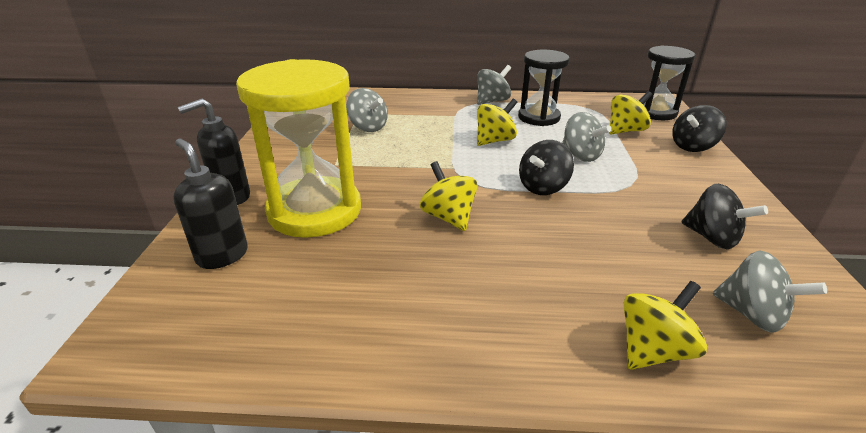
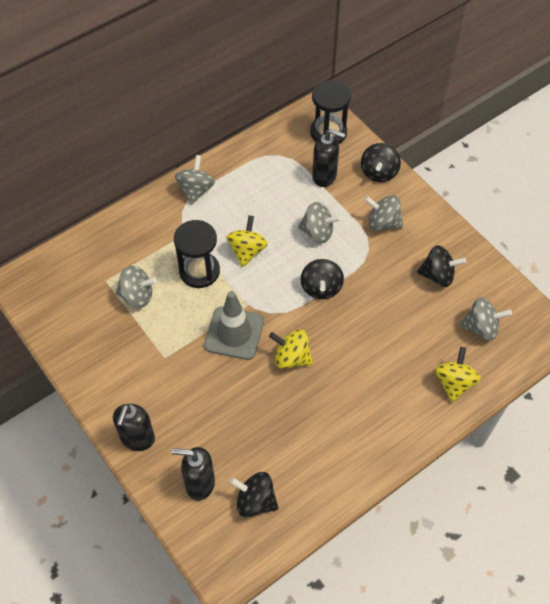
camera: 40 degrees left, 25 degrees up
(244, 305) = (255, 501): none -> black spinning top
(315, 211) = (207, 411): yellow hourglass -> none
(415, 177) = (234, 333): none -> grey traffic cone
(539, 117) = (252, 195): black hourglass -> black hourglass (199, 271)
(625, 131) = (324, 176): yellow spinning top -> black soap dispenser
(666, 175) = (383, 223): none -> grey spinning top

